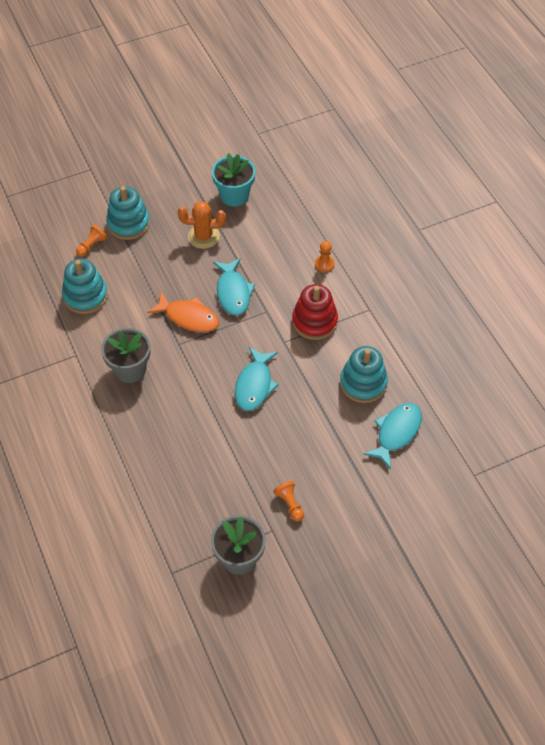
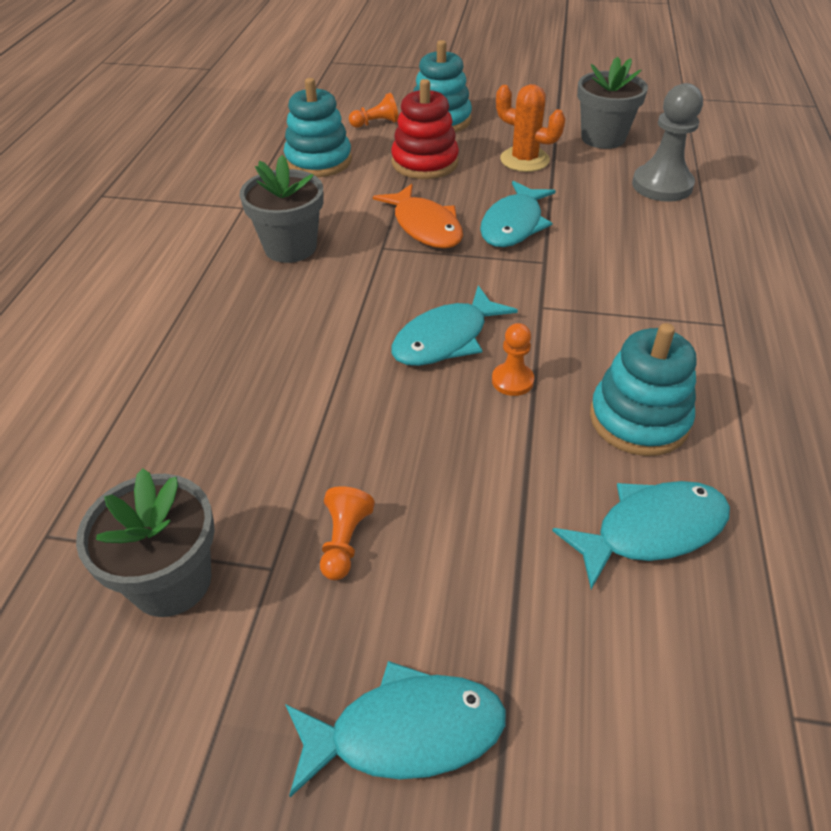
camera: 35 degrees right, 10 degrees down
(234, 195) = (603, 138): turquoise flower pot -> grey flower pot
(289, 222) = (662, 185): none -> grey pawn
(314, 321) = (613, 302): red stacking toy -> red stacking toy (425, 163)
(324, 264) = (683, 245): orange pawn -> orange pawn (512, 381)
(363, 554) = (405, 731): none -> turquoise fish

